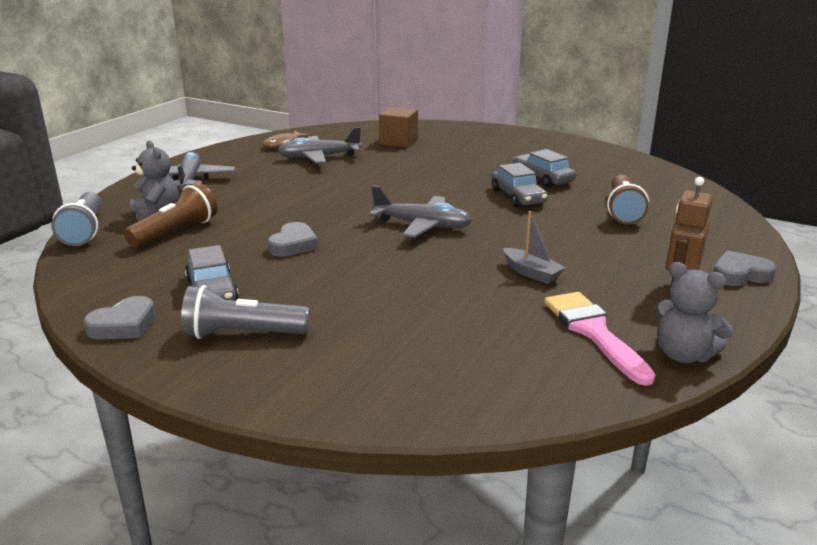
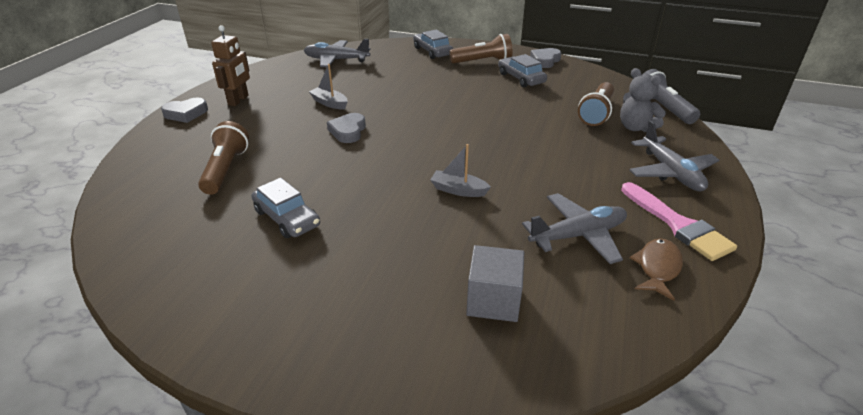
camera: 170 degrees right, 10 degrees up
(242, 334) = (482, 61): grey flashlight -> brown flashlight
(293, 245) = (500, 110): grey heart -> grey heart (348, 131)
(393, 183) = (458, 190): none -> grey boat
(398, 141) = (493, 300): brown cube -> grey cube
(422, 225) = (411, 136): grey plane -> grey plane (336, 60)
(517, 197) = (324, 180): grey car -> grey car (432, 51)
(593, 332) = (304, 75): pink brush -> pink brush (678, 225)
(683, 355) = (265, 69): grey teddy bear -> none

